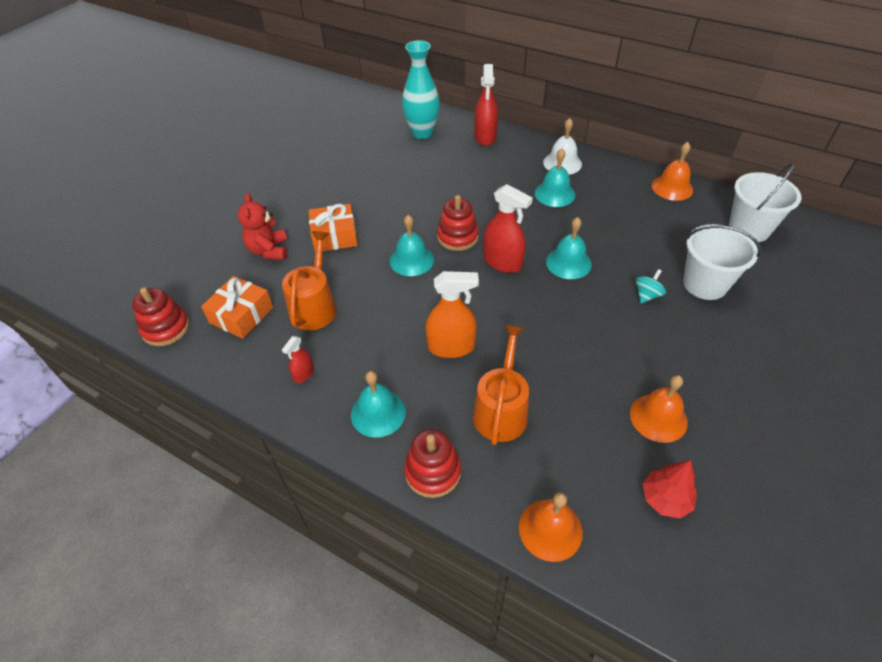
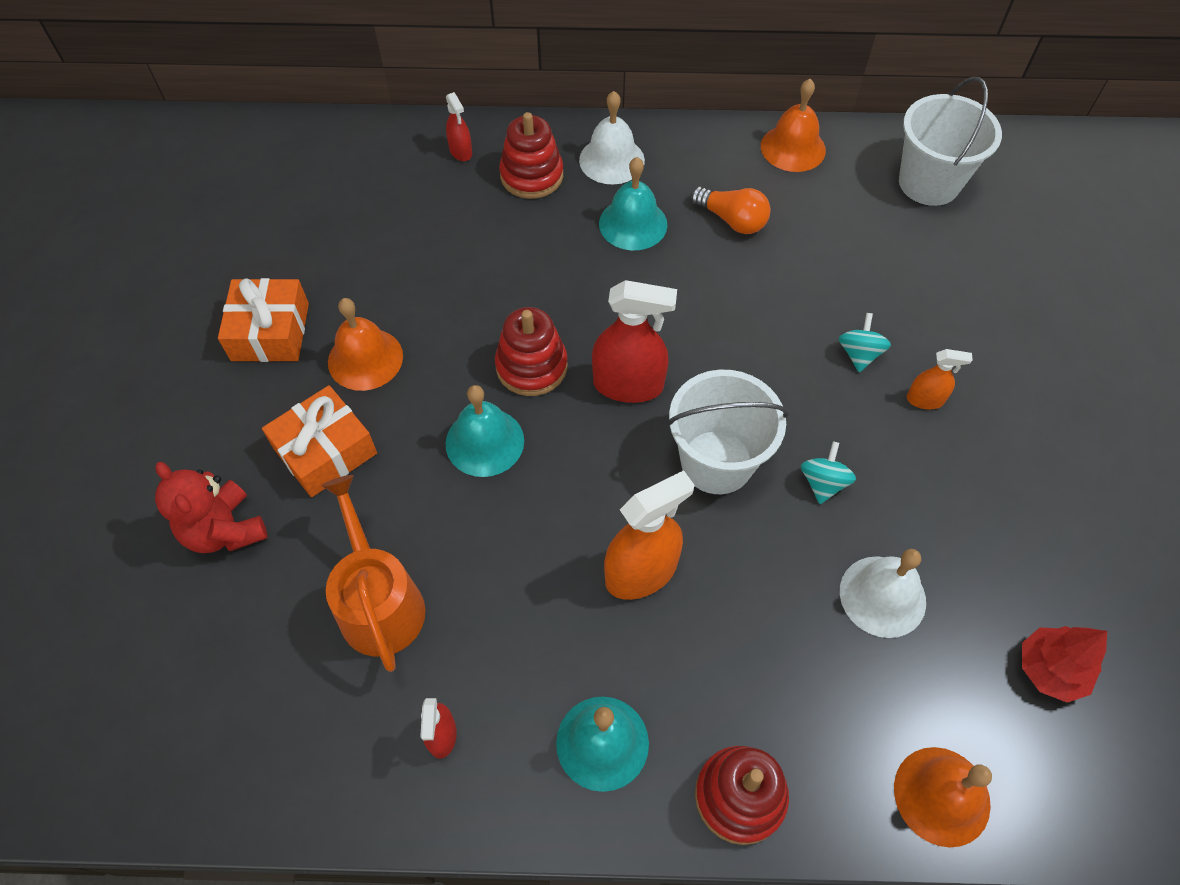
camera: 30 degrees left, 10 degrees up
(166, 328) = (136, 773): red stacking toy -> red stacking toy (532, 176)
(241, 315) = (260, 679): orange gift -> orange gift (270, 332)
(422, 133) = (348, 180): turquoise vase -> none
(485, 137) = (461, 151): red spray bottle -> red spray bottle, size x0.53
(501, 410) = (774, 644): orange watering can -> none
(568, 263) = (723, 344): turquoise bell -> none
(581, 415) = (882, 596): none -> white bell
(582, 347) = (823, 483): none -> turquoise spinning top
(612, 209) = (732, 220): none -> orange light bulb
(658, 417) = (977, 549): orange bell -> orange bell (365, 359)
(674, 331) = (925, 400): none -> orange spray bottle
(705, 284) = (922, 302): white bucket -> white bucket (716, 462)

